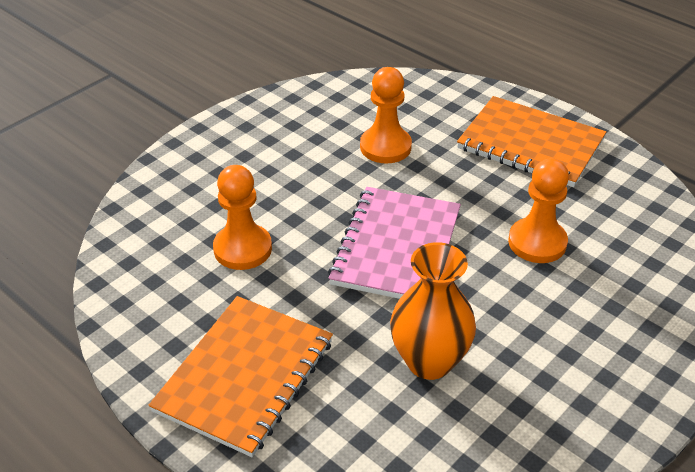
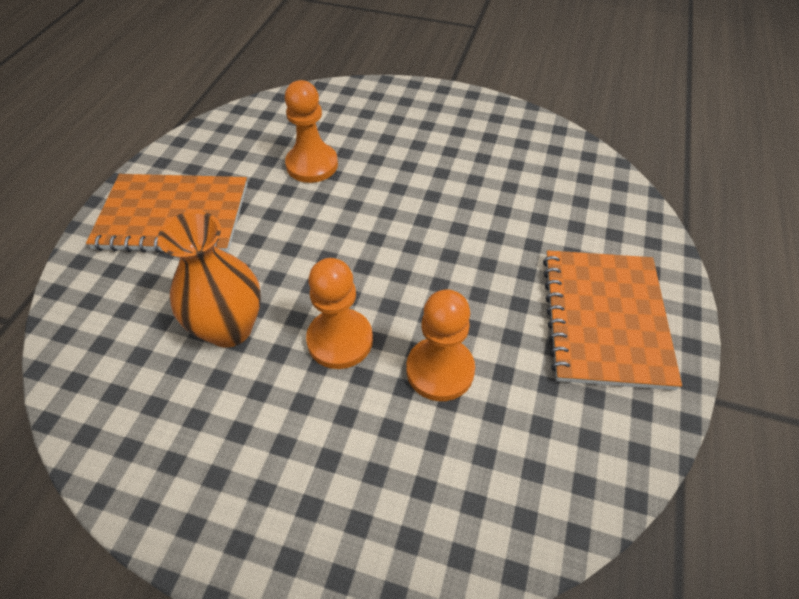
camera: 65 degrees right, 10 degrees up
(385, 147) = (506, 205): orange pawn -> orange pawn (340, 340)
(396, 247) = (367, 258): pink notebook -> none

